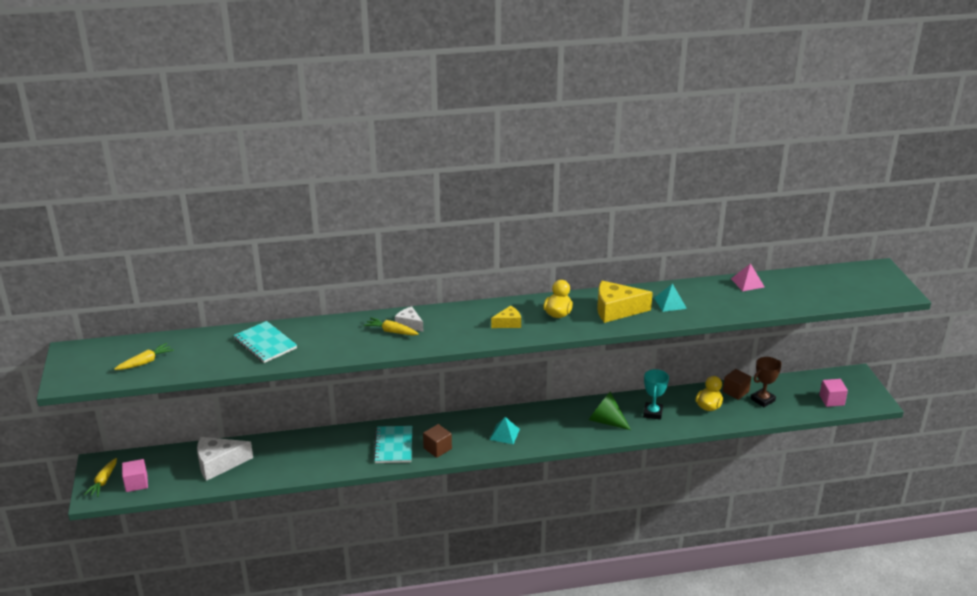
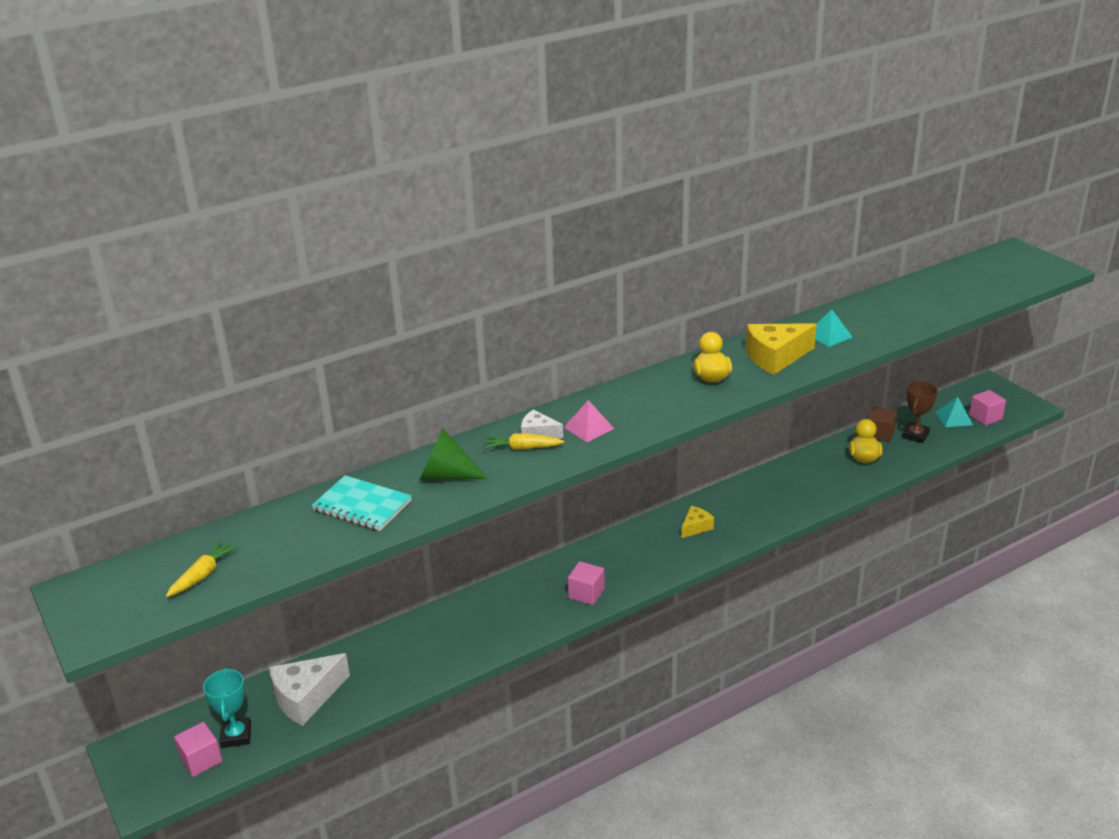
camera: 20 degrees left, 0 degrees up
(103, 481) = (148, 773): yellow carrot -> none
(393, 446) = (528, 606): turquoise notebook -> none
(437, 448) = (586, 593): brown cube -> pink cube
(504, 434) = (656, 553): turquoise pyramid -> turquoise pyramid (954, 418)
(508, 323) = (661, 402): yellow cheese -> yellow cheese (696, 527)
(606, 421) = (763, 505): green cone -> green cone (446, 475)
(653, 413) = (809, 481): turquoise trophy -> turquoise trophy (236, 735)
(747, 282) = (893, 294): pink pyramid -> pink pyramid (589, 428)

